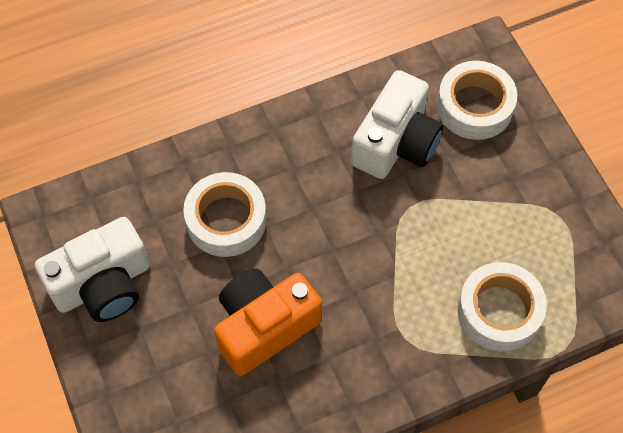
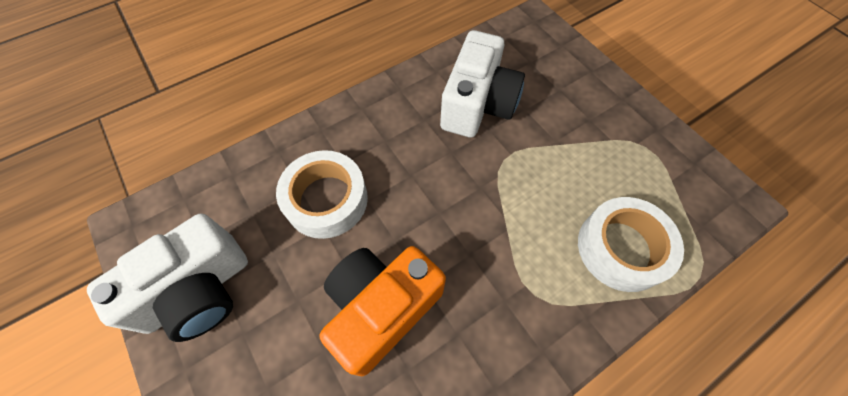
camera: 10 degrees left, 0 degrees up
(474, 106) = (538, 65): white tape -> none

